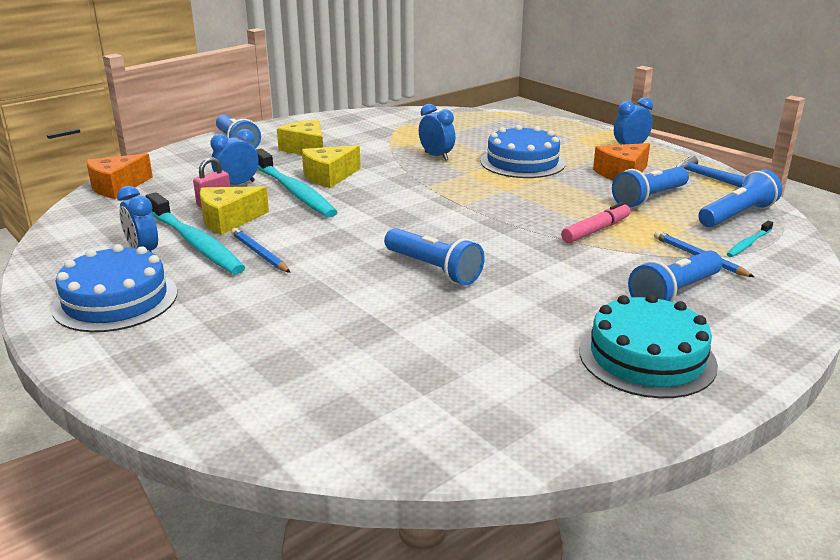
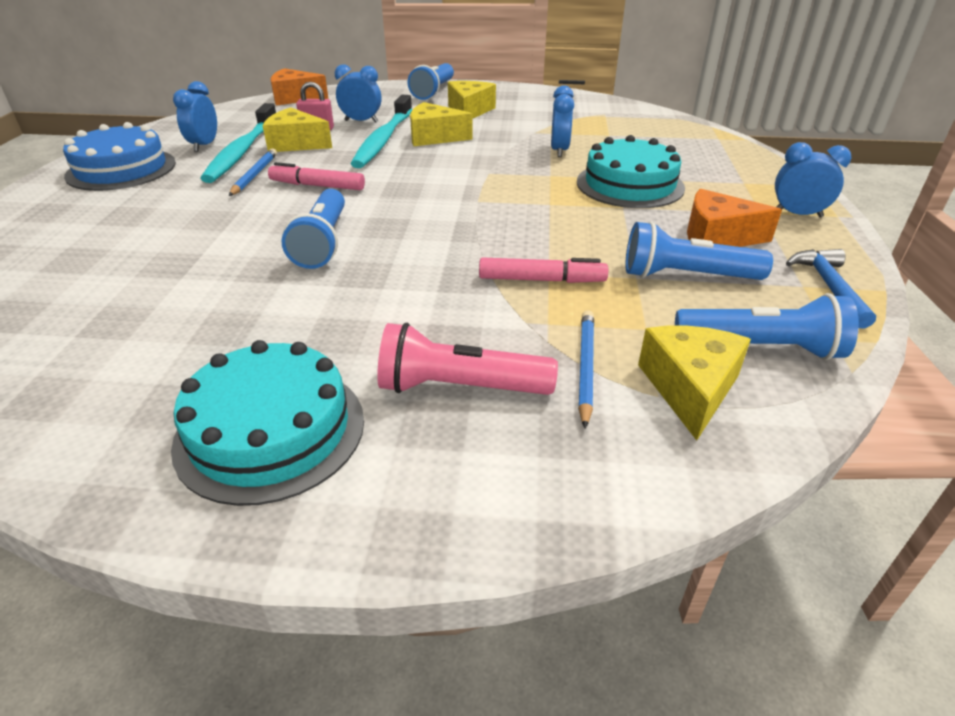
camera: 45 degrees right, 10 degrees up
(332, 240) = (317, 186): none -> pink marker
(522, 162) = (630, 184): blue cake -> turquoise cake
(674, 293) = (459, 387): blue flashlight -> pink flashlight
(748, 244) = (690, 388): turquoise toothbrush -> yellow cheese

